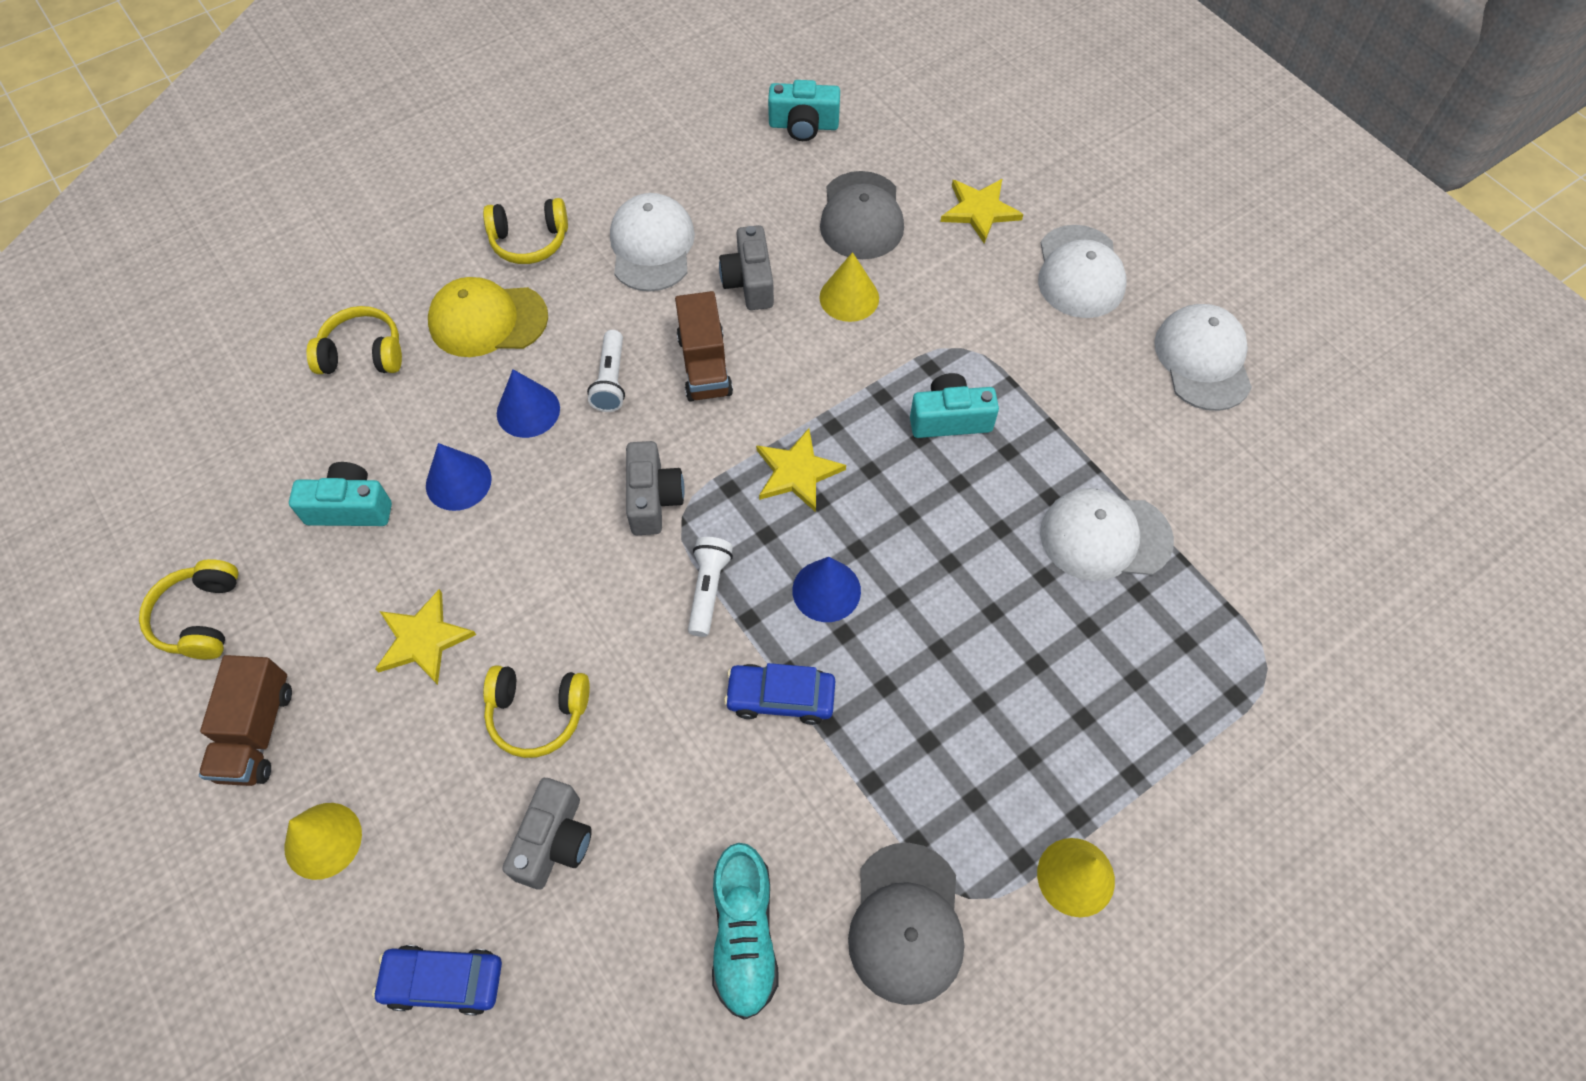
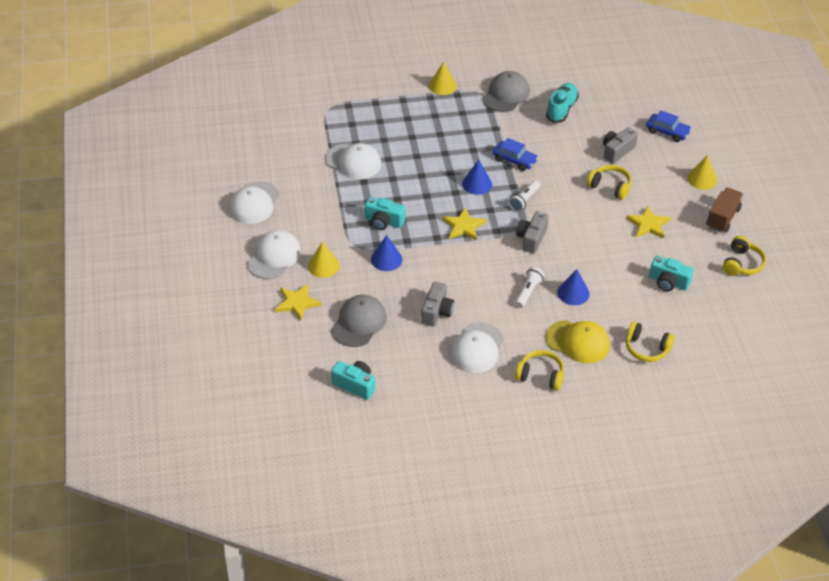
camera: 155 degrees left, 15 degrees down
(458, 482) = (616, 275): blue cone -> blue cone (386, 259)
(704, 365) = (480, 282): brown truck -> none
(849, 297) = (393, 286): yellow cone -> yellow cone (323, 266)

